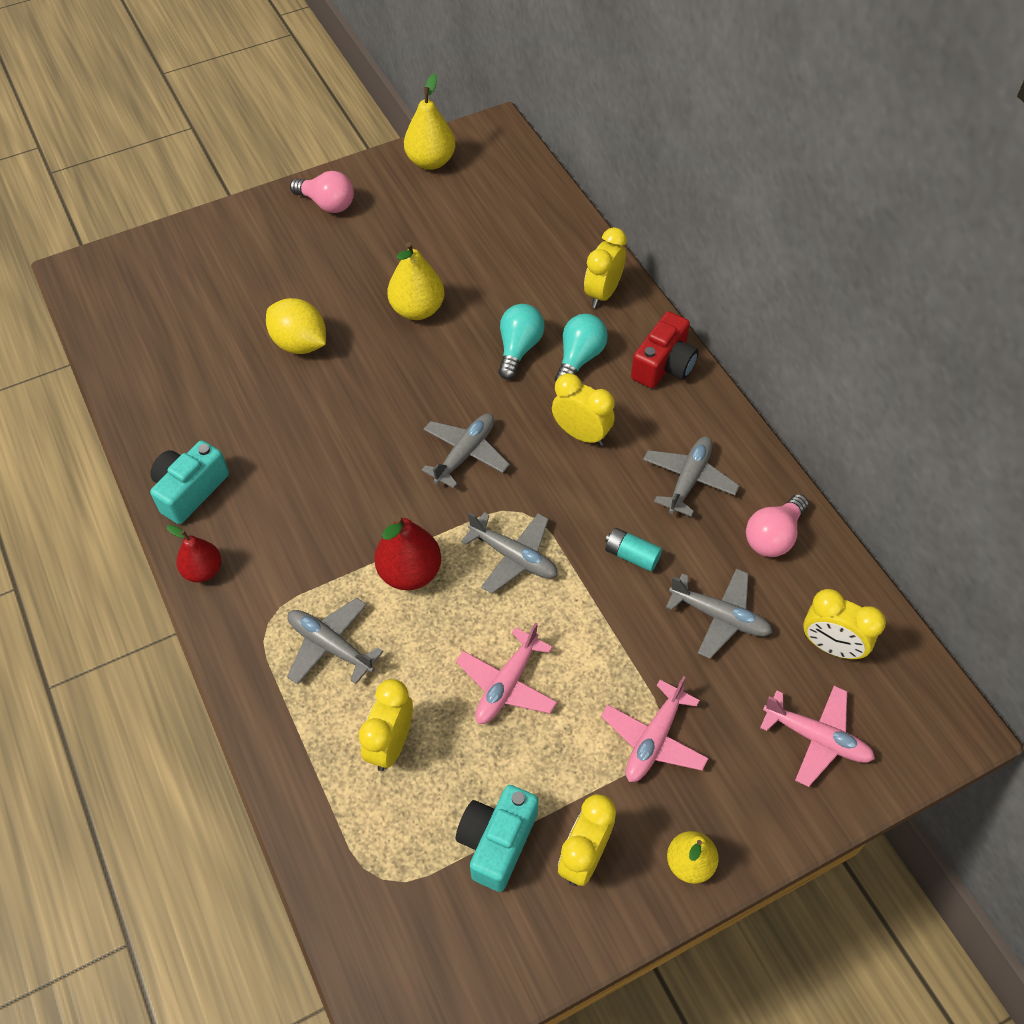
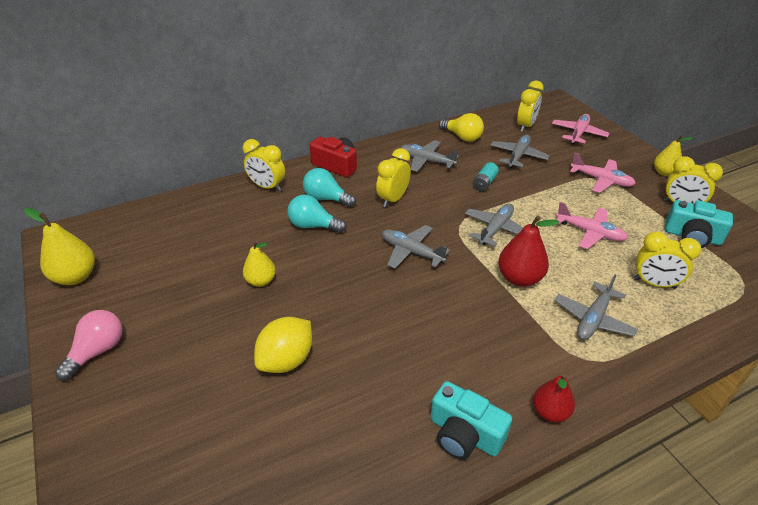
camera: 90 degrees left, 15 degrees down
(417, 309) = (261, 281): yellow pear -> yellow pear, size x0.66
(773, 536) = (462, 137): pink light bulb -> yellow light bulb

